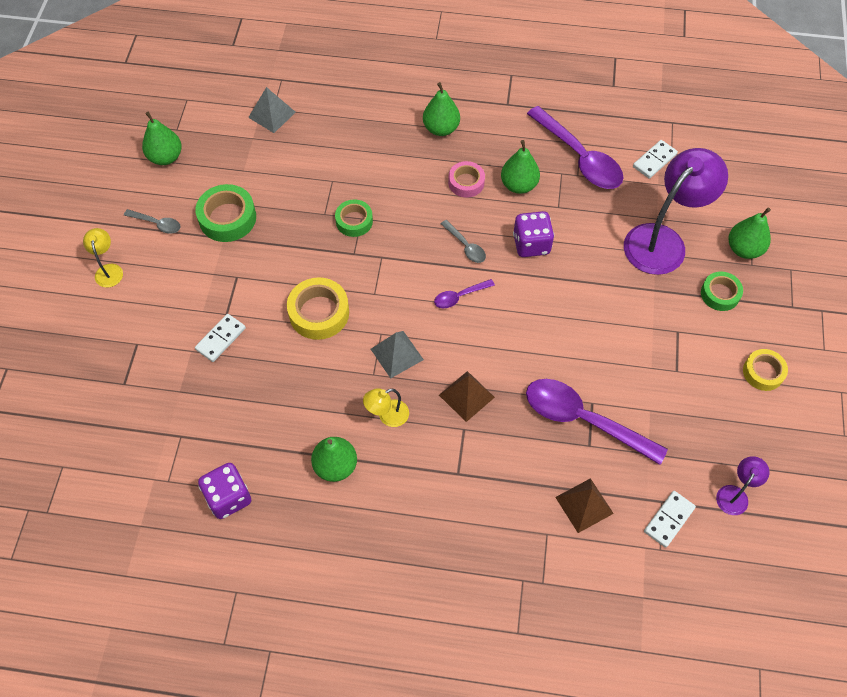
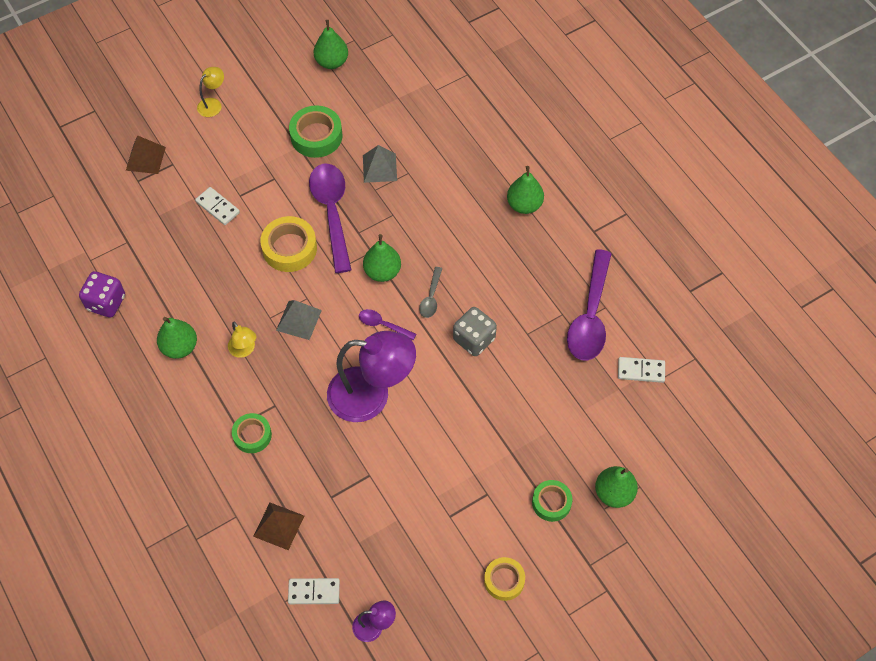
camera: 50 degrees right, 0 degrees up
(157, 224) = (273, 101): grey spoon -> none
(220, 339) = (218, 207): white domino -> white domino turned 45 degrees clockwise
(272, 114) = (430, 93): grey pyramid -> grey pyramid (380, 168)
(354, 221) = (386, 212): green tape -> green tape (252, 435)
(387, 416) = (244, 350): yellow lamp -> yellow lamp turned 150 degrees counterclockwise
(466, 182) = (489, 257): pink tape -> none
(466, 396) = (303, 388): brown pyramid -> brown pyramid (145, 158)
(518, 185) = (521, 293): green pear -> green pear (382, 272)
(531, 244) = (474, 339): purple dice -> grey dice
(583, 420) = (349, 479): purple spoon -> purple spoon (332, 212)
(663, 241) = (565, 428): purple lamp -> purple lamp (371, 395)

